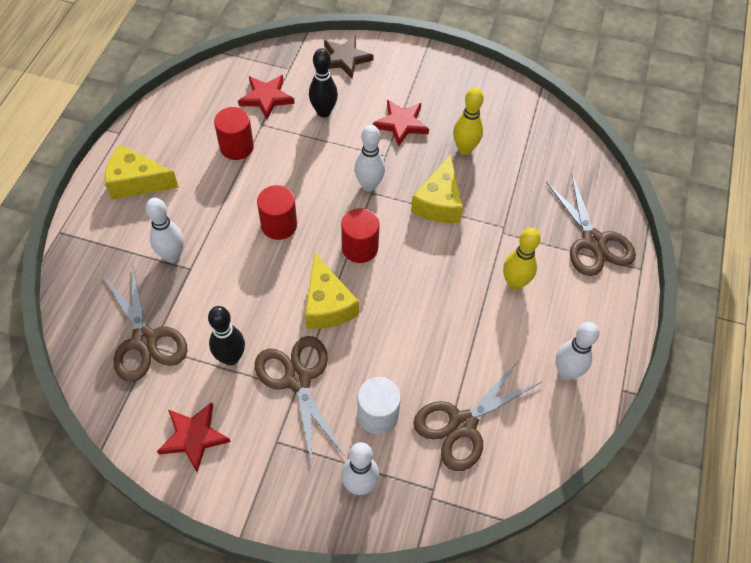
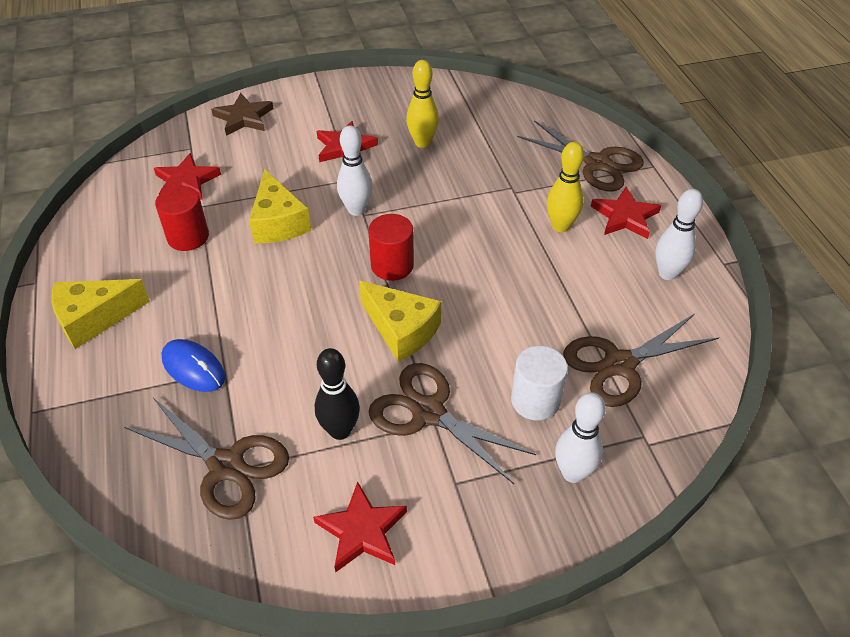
camera: 30 degrees left, 10 degrees down
(172, 255) = (193, 368): white bowling pin -> blue mouse
(279, 225) = (292, 284): red cylinder -> none
(323, 112) = (258, 169): black bowling pin -> none
(439, 202) = (435, 194): yellow cheese -> yellow cheese (278, 222)
(462, 424) = (619, 364): brown scissors -> brown scissors turned 45 degrees clockwise
(575, 303) = (625, 216): none -> red star

